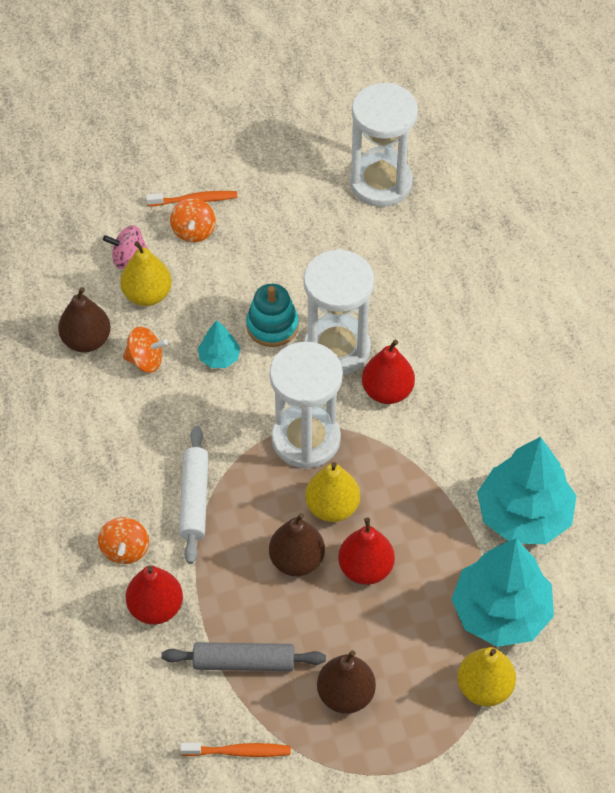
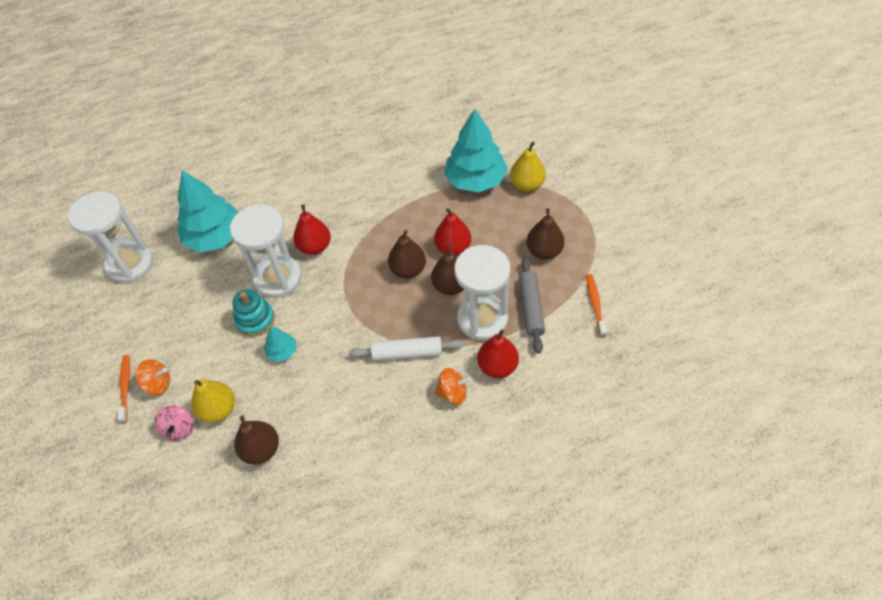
camera: 90 degrees left, 0 degrees up
(145, 360) = (283, 402): orange spinning top -> none
(306, 439) = (354, 289): white hourglass -> white hourglass (482, 319)
(332, 507) = (408, 270): yellow pear -> brown pear
(524, 515) = (407, 172): turquoise tree -> turquoise tree (215, 237)

